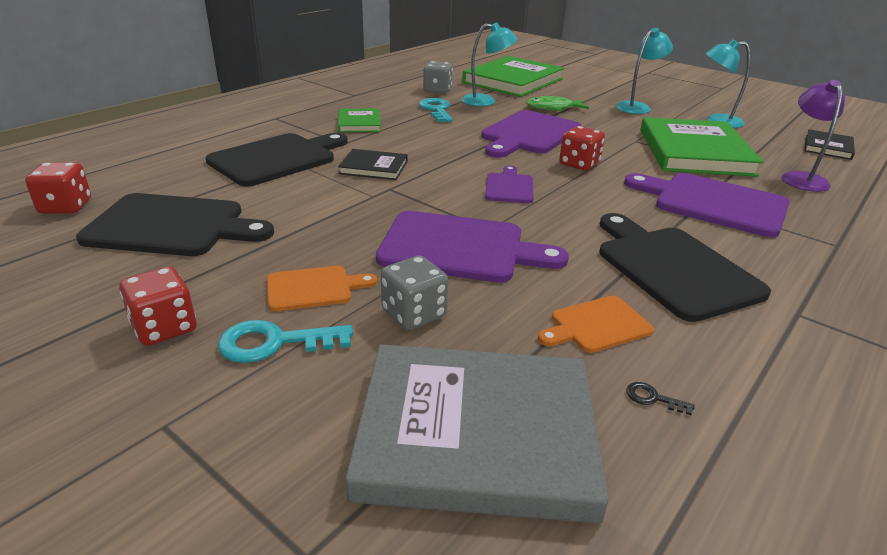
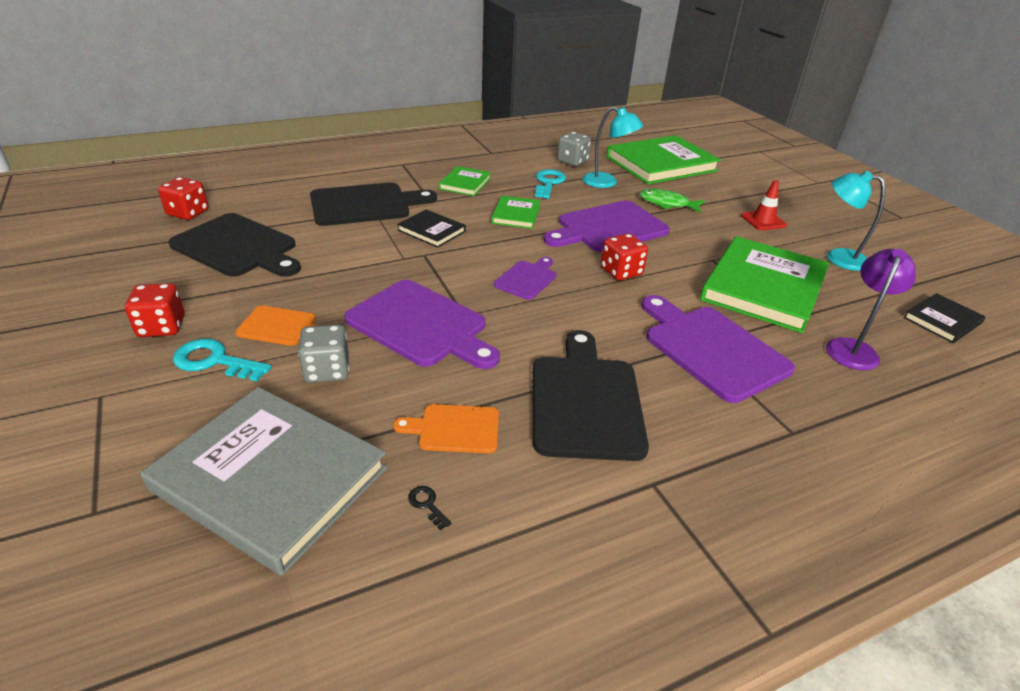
camera: 25 degrees right, 5 degrees up
(437, 139) = (516, 214): none -> green book
(637, 107) = (763, 221): turquoise lamp -> red traffic cone

